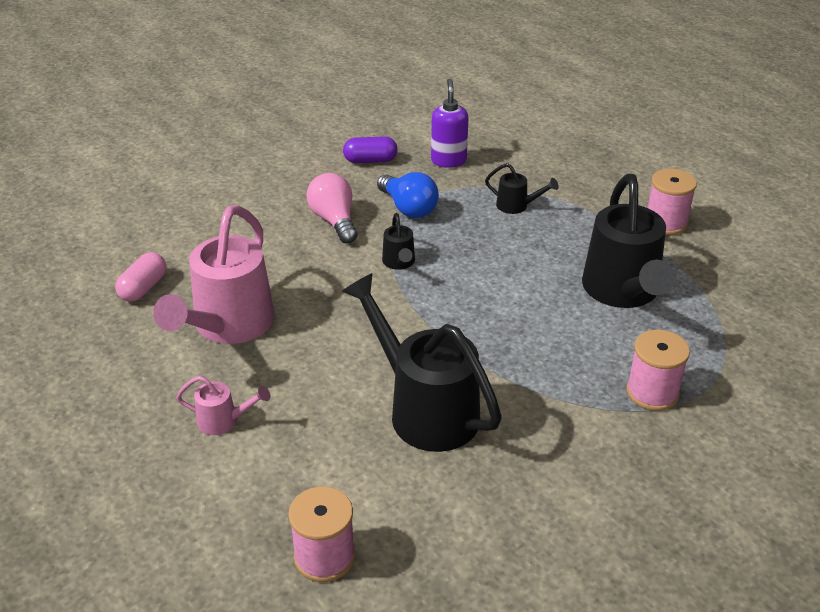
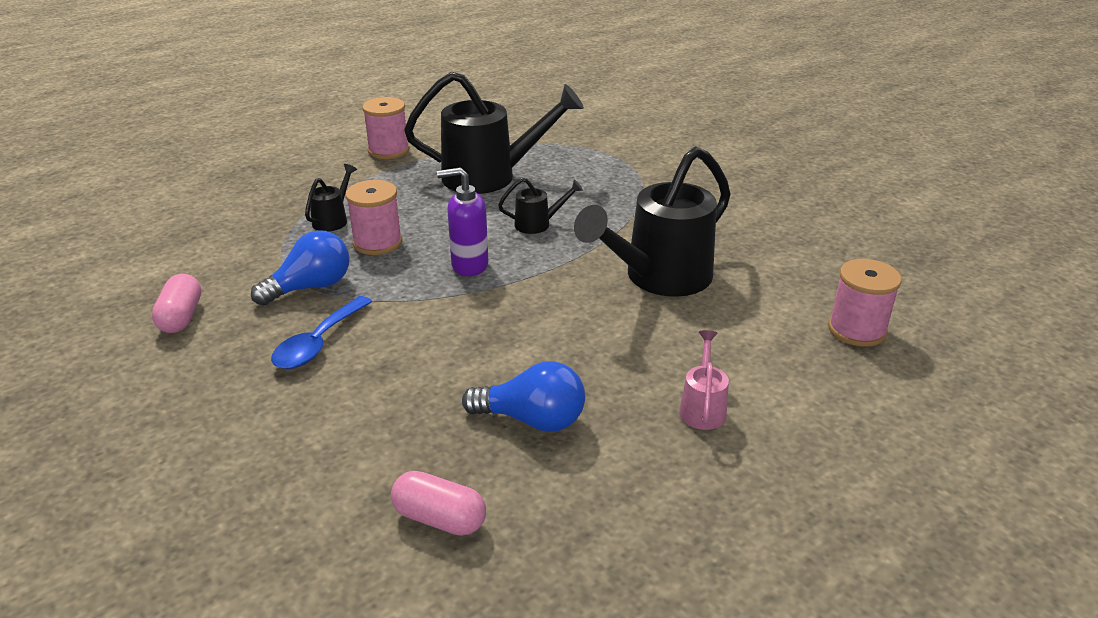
camera: 90 degrees left, 5 degrees down
(228, 326) = (532, 419): pink watering can -> blue light bulb
(334, 221) = (318, 343): pink light bulb -> blue spoon
(370, 160) = (181, 317): purple capsule -> pink capsule
(399, 263) = (421, 293): black watering can -> black watering can (538, 224)
(448, 160) = (215, 259): purple soap dispenser -> purple soap dispenser (469, 265)
(652, 392) = (621, 175): pink spool -> pink spool (377, 242)

